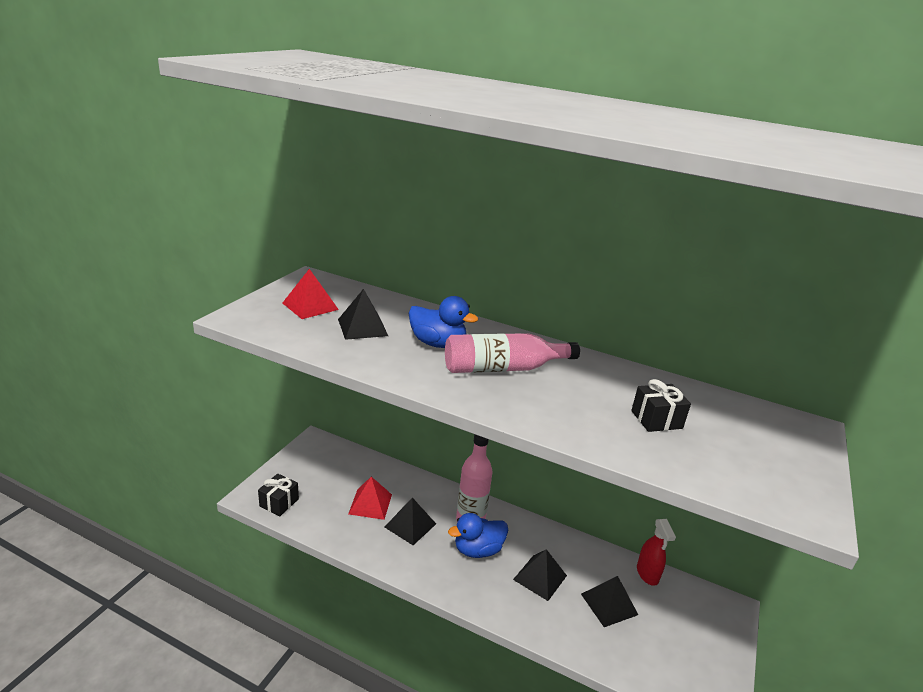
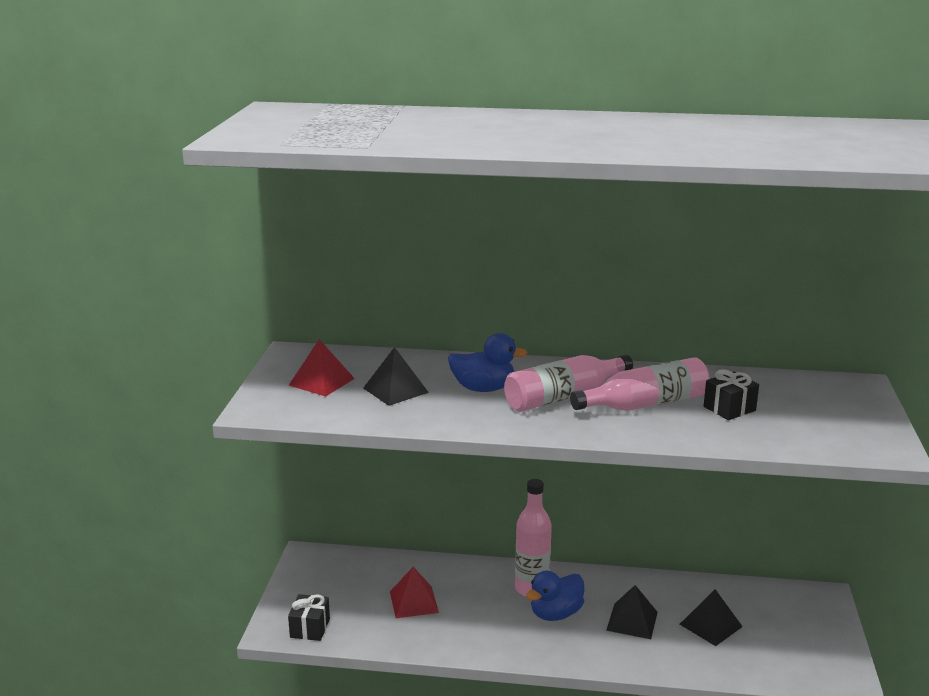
camera: 15 degrees left, 5 degrees down
(410, 525) = (470, 610): black pyramid -> none
(575, 394) = (645, 404): none -> pink bottle
(647, 574) = (734, 589): red spray bottle -> none

